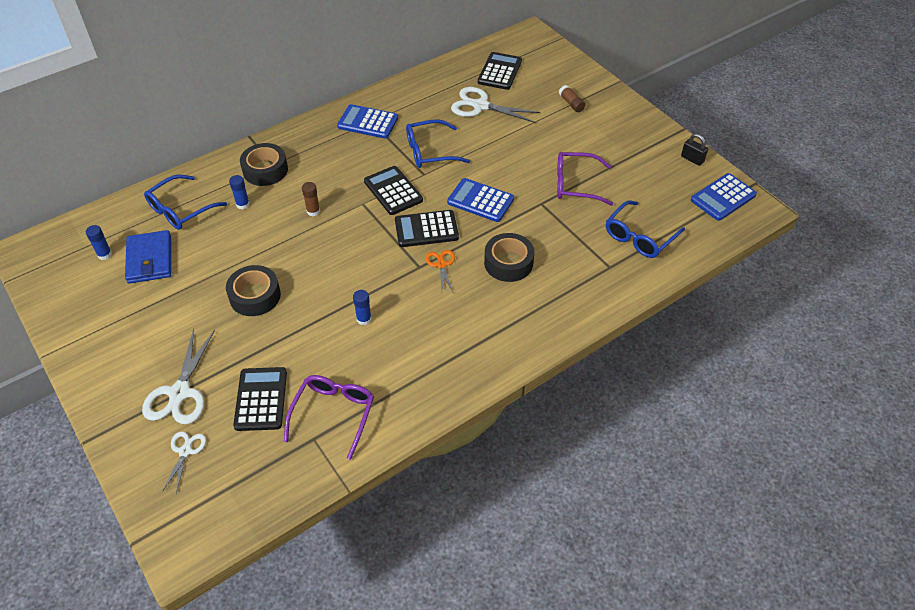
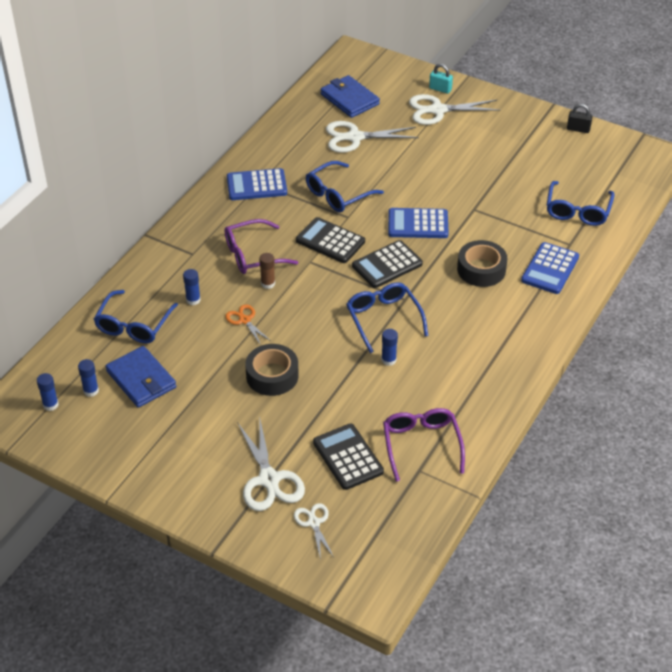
camera: 25 degrees left, 5 degrees down
(66, 255) = (50, 405): none -> blue glue stick
(265, 170) = (189, 261): black tape -> none
(387, 279) = (383, 319): none -> blue glasses
(441, 265) = (423, 291): orange scissors -> orange scissors (244, 320)
(500, 72) = (349, 99): black calculator -> blue wallet
(571, 103) = (438, 110): brown glue stick -> white scissors
(576, 184) = (493, 183): purple glasses -> purple glasses (253, 254)
(586, 85) = (440, 89): none -> turquoise padlock
(723, 197) = (625, 155): blue calculator -> blue calculator (550, 269)

